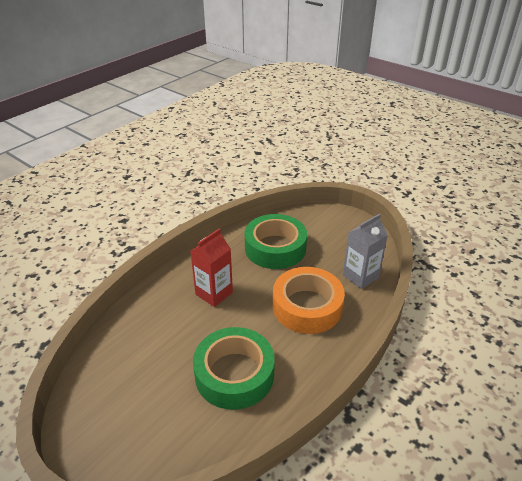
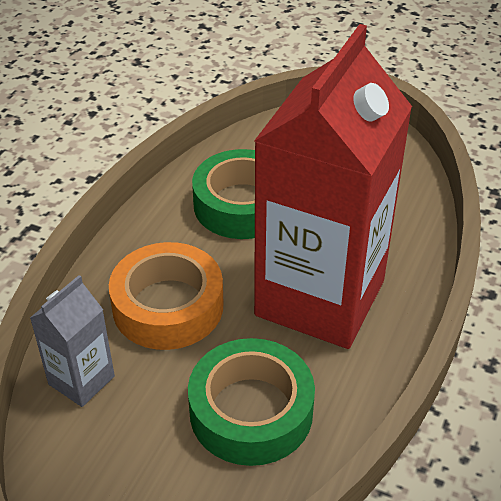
camera: 165 degrees right, 5 degrees up
(214, 293) = (320, 298): red carton -> red carton, size x2.31

